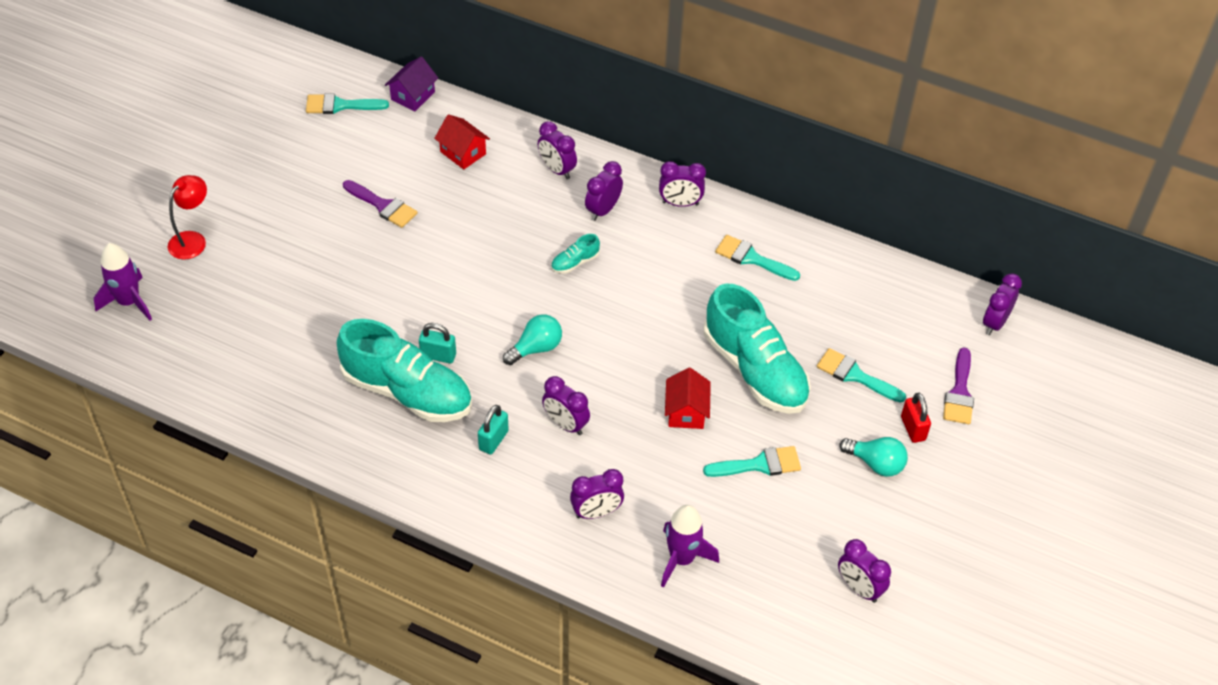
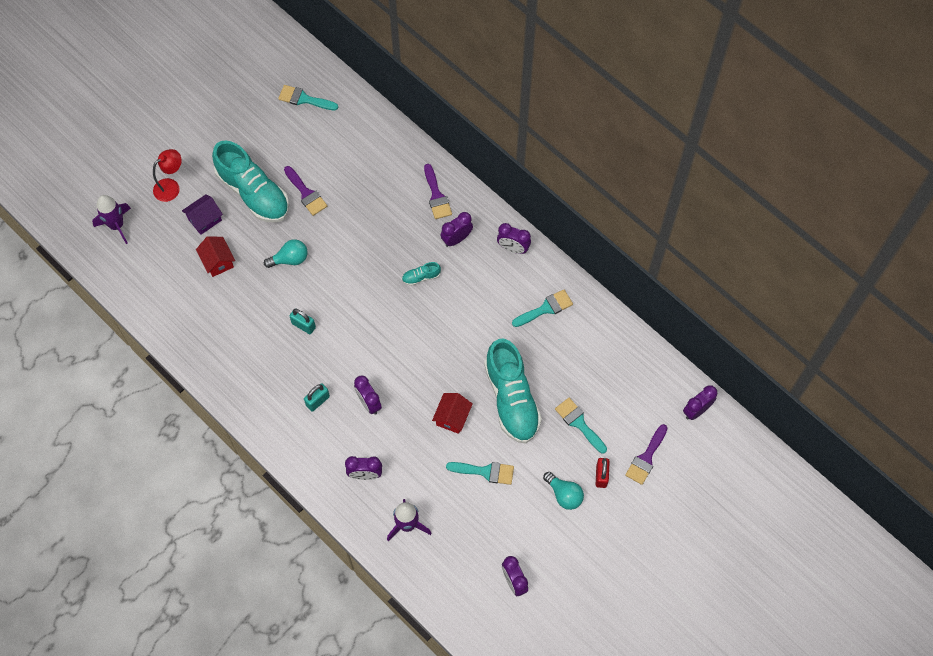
camera: 20 degrees right, 15 degrees up
(407, 392) = (274, 348): turquoise shoe -> turquoise shoe (253, 193)
(413, 96) = (357, 104): purple house -> purple house (204, 219)
(463, 153) = (376, 163): red house -> red house (218, 261)
(536, 348) = (370, 338): turquoise light bulb -> turquoise light bulb (290, 259)
(557, 170) = (436, 196): purple clock -> purple brush
(752, 258) = (545, 308): turquoise brush -> turquoise brush turned 105 degrees clockwise

